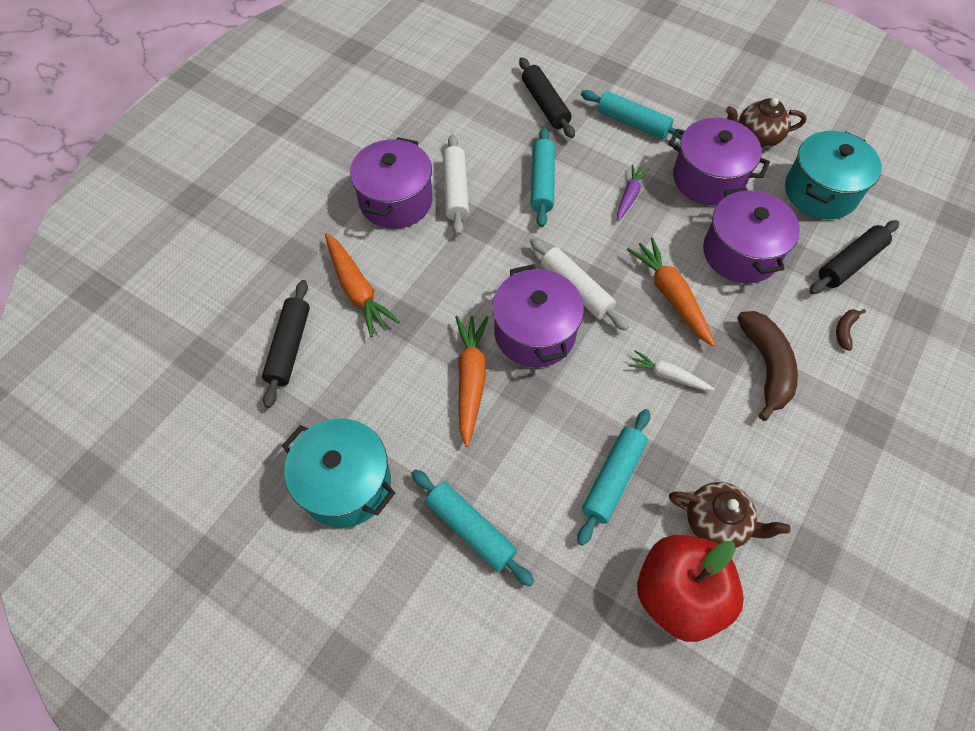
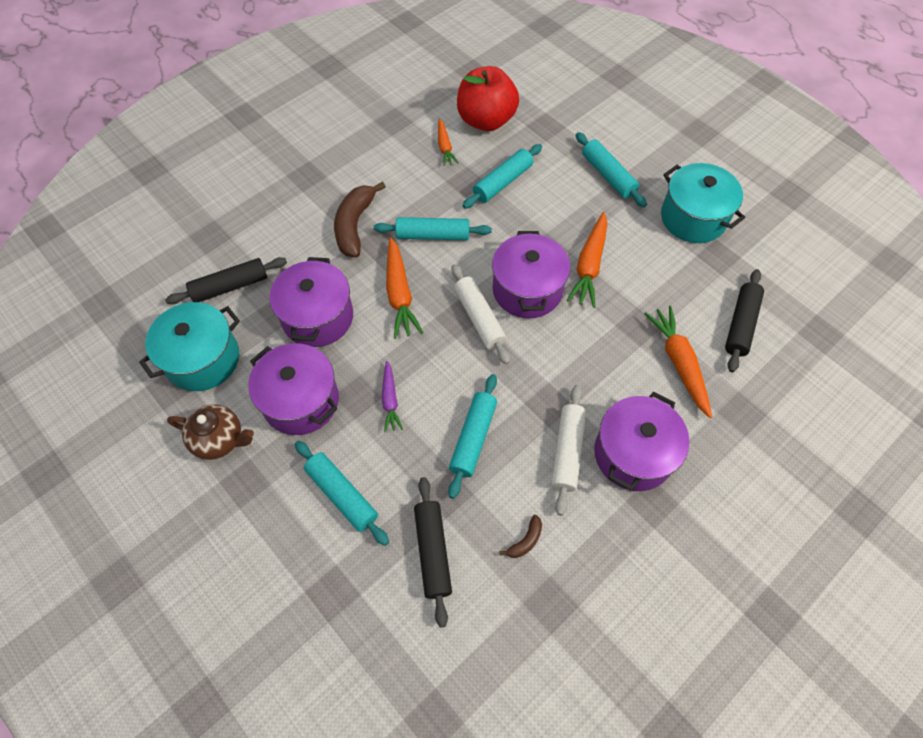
camera: 165 degrees left, 0 degrees up
(629, 196) = (390, 400): purple carrot -> purple carrot turned 45 degrees counterclockwise
(668, 375) = (433, 235): white carrot -> turquoise rolling pin
(716, 522) = (445, 147): brown teapot -> orange carrot
(844, 330) = (276, 236): brown banana -> brown banana (525, 541)

